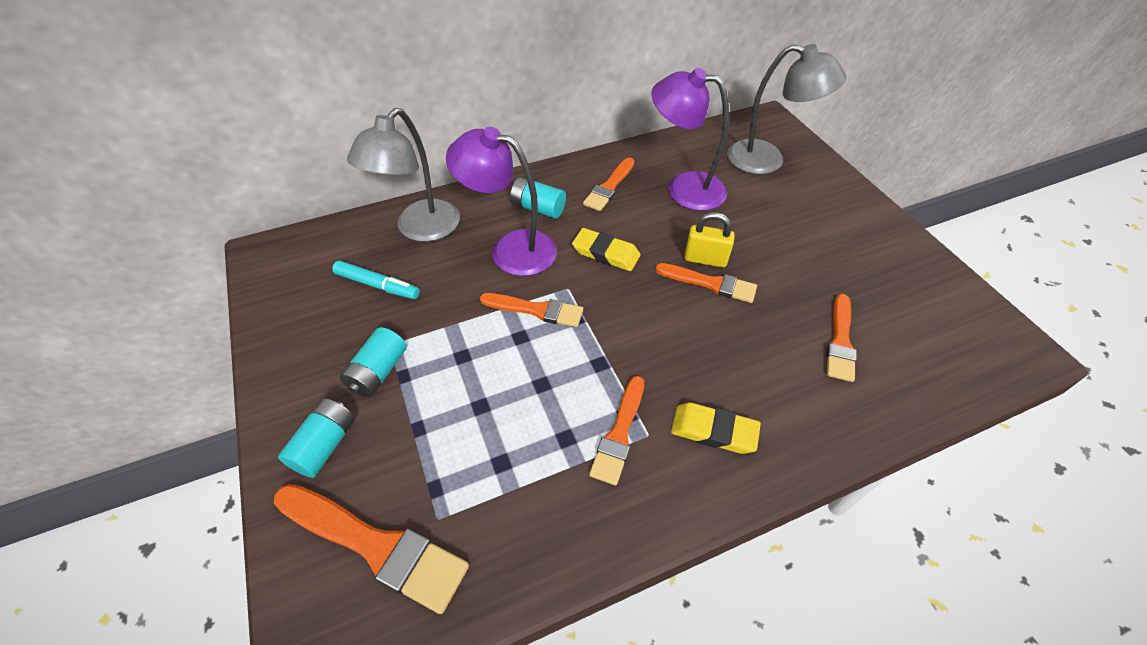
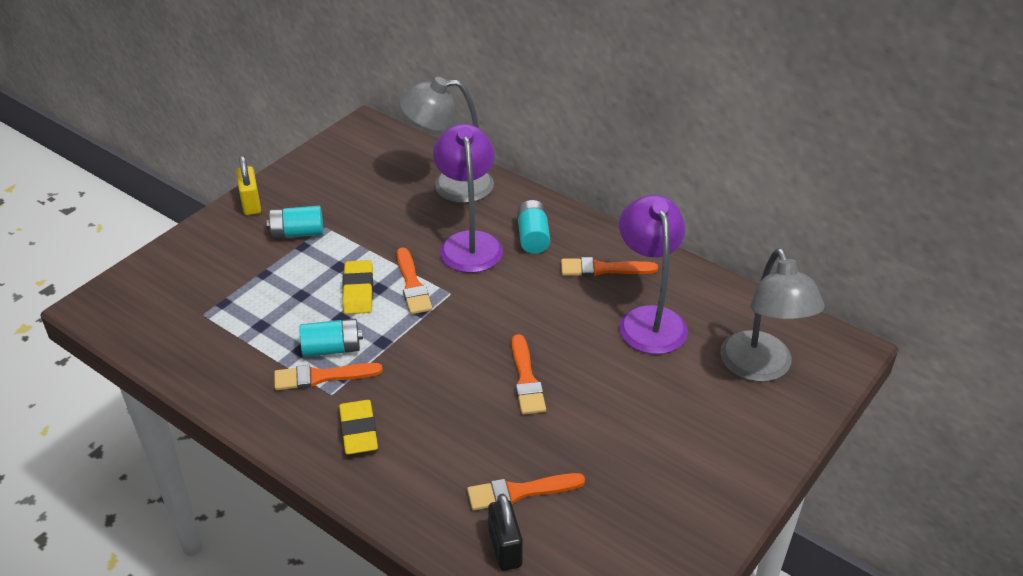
camera: 60 degrees right, 10 degrees down
(325, 445) = (226, 239): turquoise battery -> turquoise battery (332, 349)
(375, 545) = (170, 296): orange brush -> none
(378, 285) = (375, 193): turquoise marker -> none
(606, 253) = (510, 299): yellow eraser -> yellow eraser (358, 291)
(705, 259) = (556, 366): yellow padlock -> yellow padlock (251, 204)
(902, 377) = (505, 548): none -> black padlock

